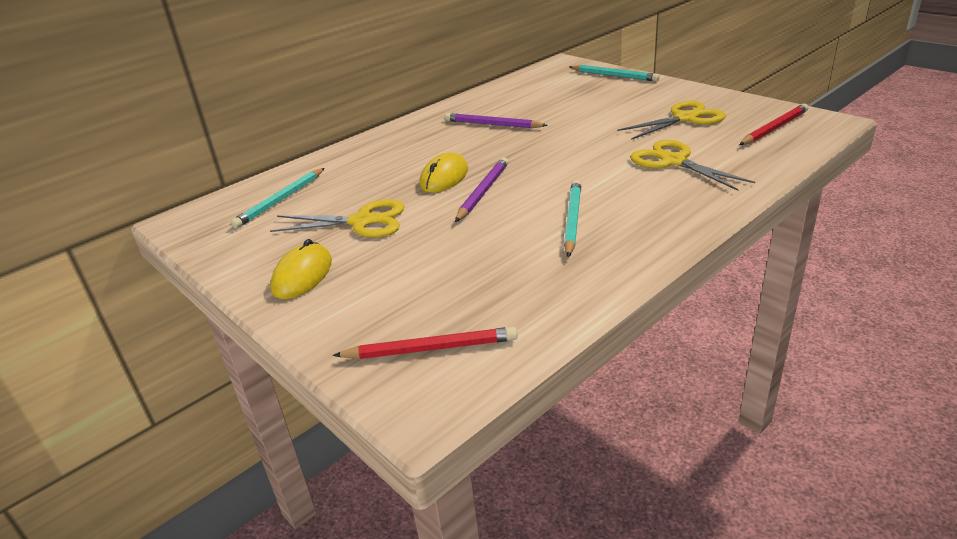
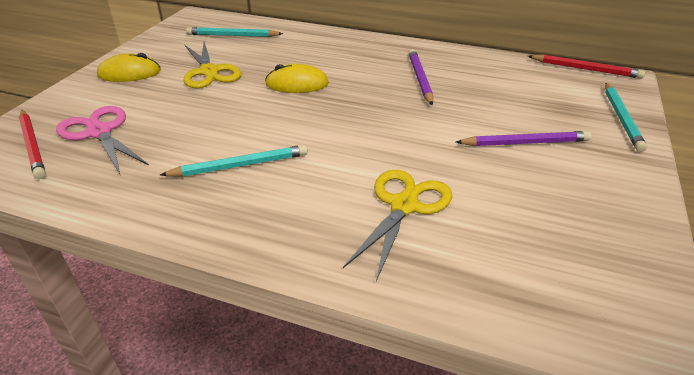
camera: 60 degrees right, 5 degrees up
(440, 299) = (99, 132): none -> pink scissors
(483, 192) = (278, 108): purple pencil -> purple pencil (525, 143)
(685, 118) = (537, 194): yellow scissors -> none
(774, 128) = (574, 282): red pencil -> red pencil (585, 69)

